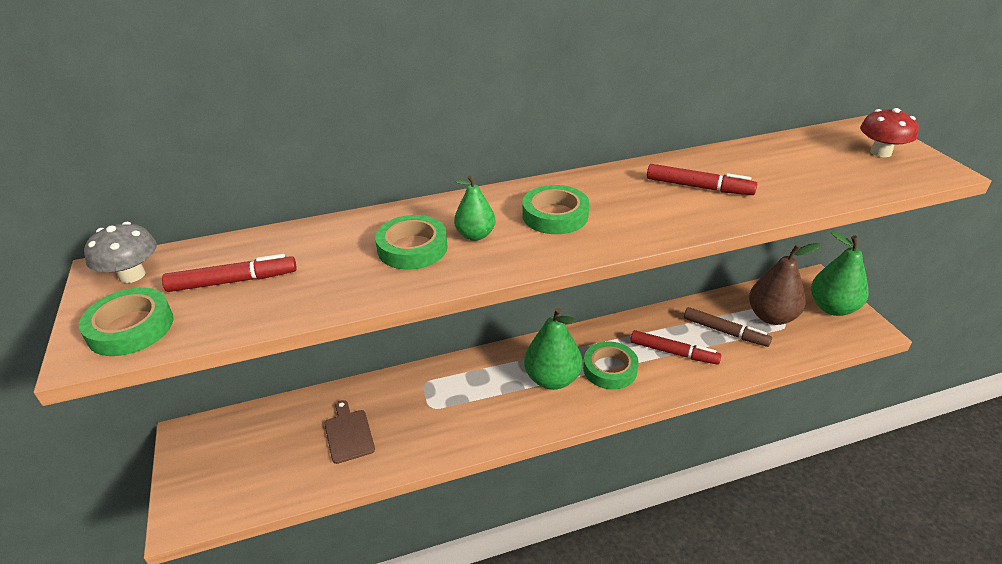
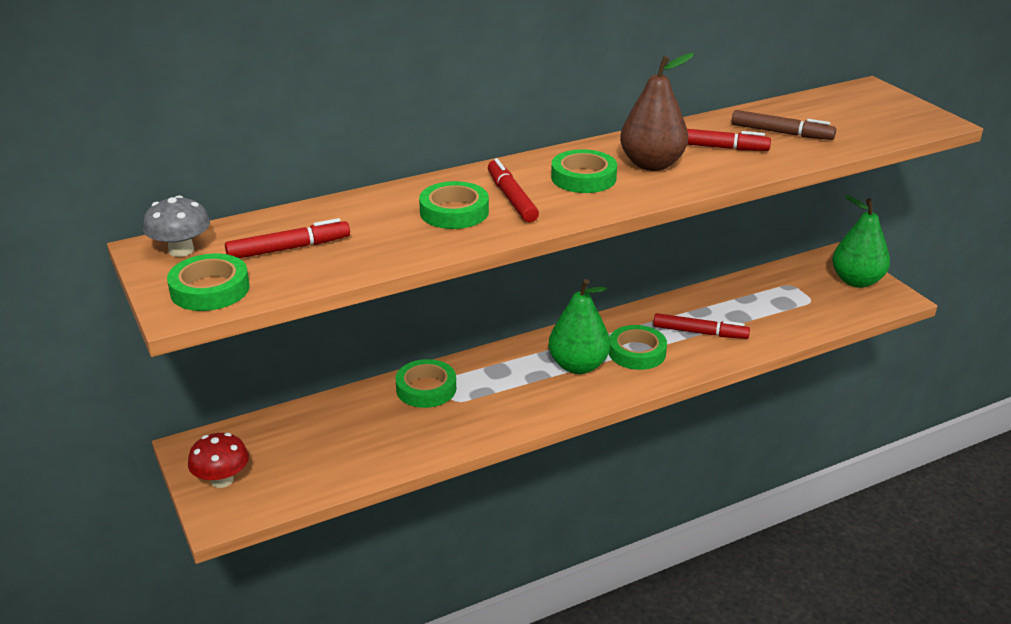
camera: 10 degrees left, 5 degrees down
(348, 434) = (373, 431): brown cutting board -> none
(408, 391) = (426, 389): none -> green tape
(475, 235) = (511, 198): green pear -> red marker
(725, 332) = (750, 310): brown marker -> brown marker (781, 133)
(771, 317) = (795, 293): brown pear -> brown pear (652, 164)
(880, 152) = (882, 109): red mushroom -> red mushroom (222, 480)

